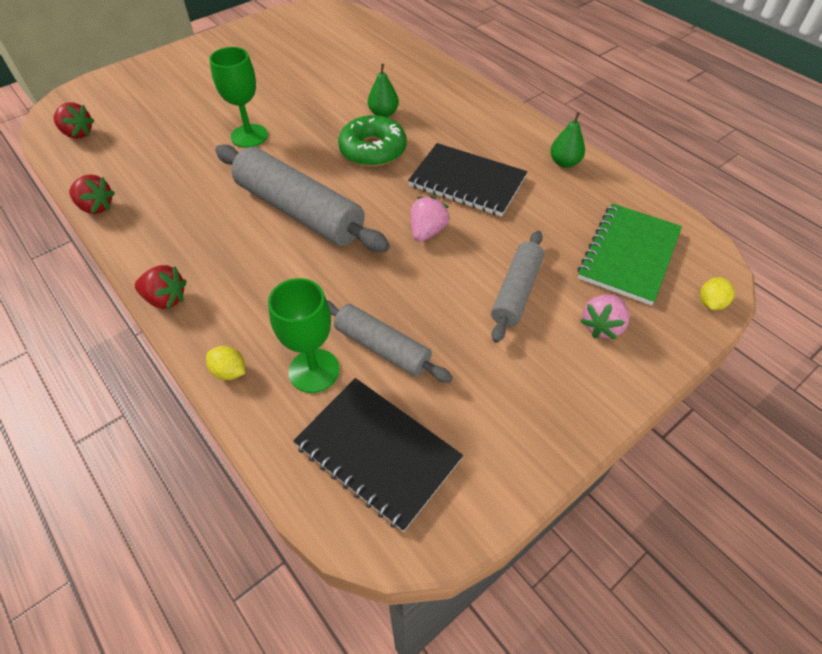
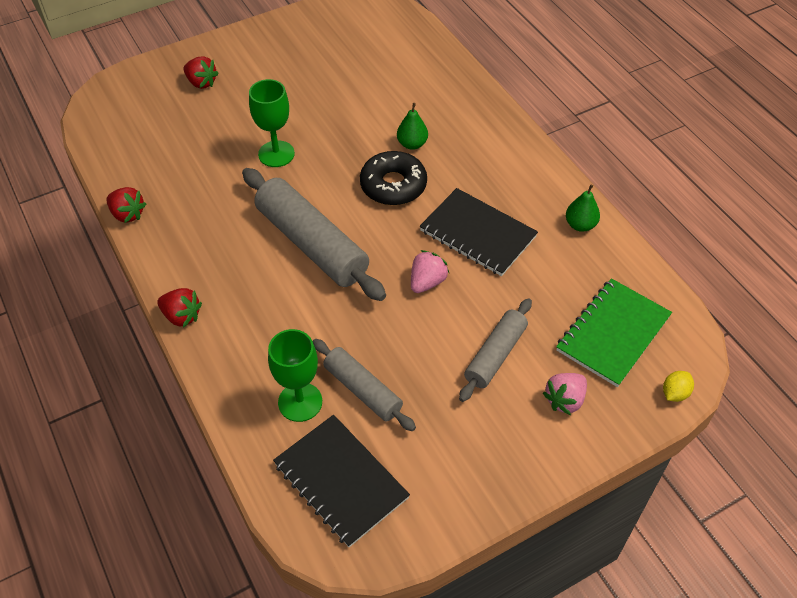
camera: 10 degrees right, 0 degrees up
(78, 133) = (115, 130): red strawberry -> red strawberry (201, 83)
(229, 371) = (229, 392): yellow lemon -> none
(373, 150) = (393, 185): green donut -> black donut

